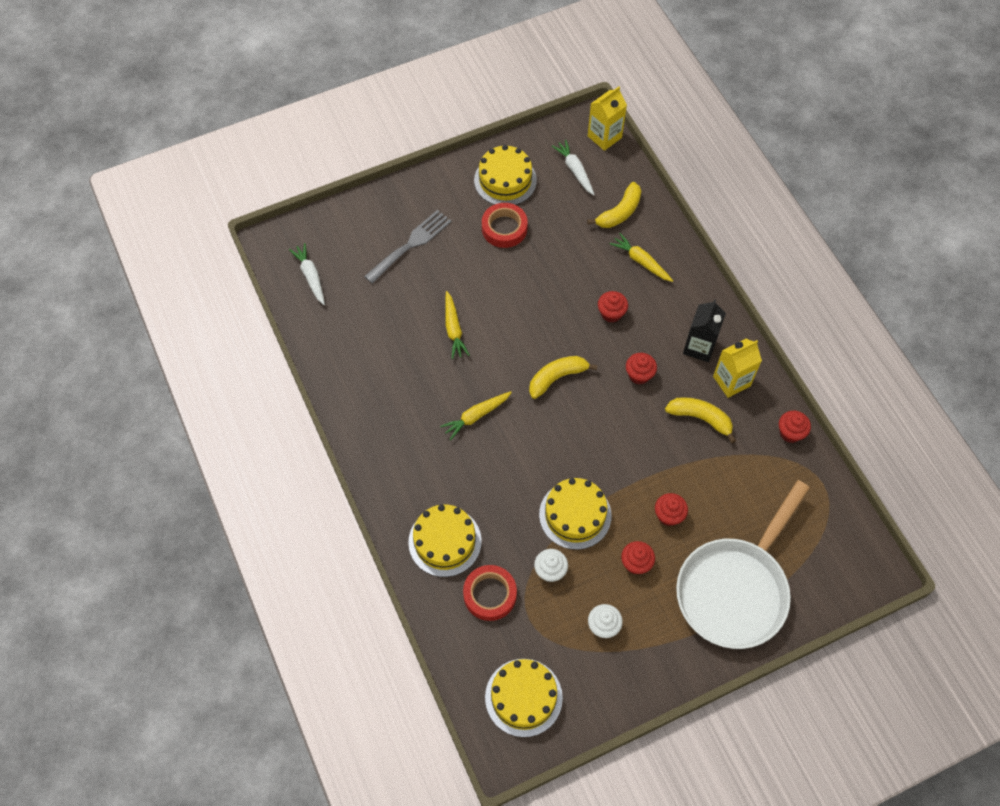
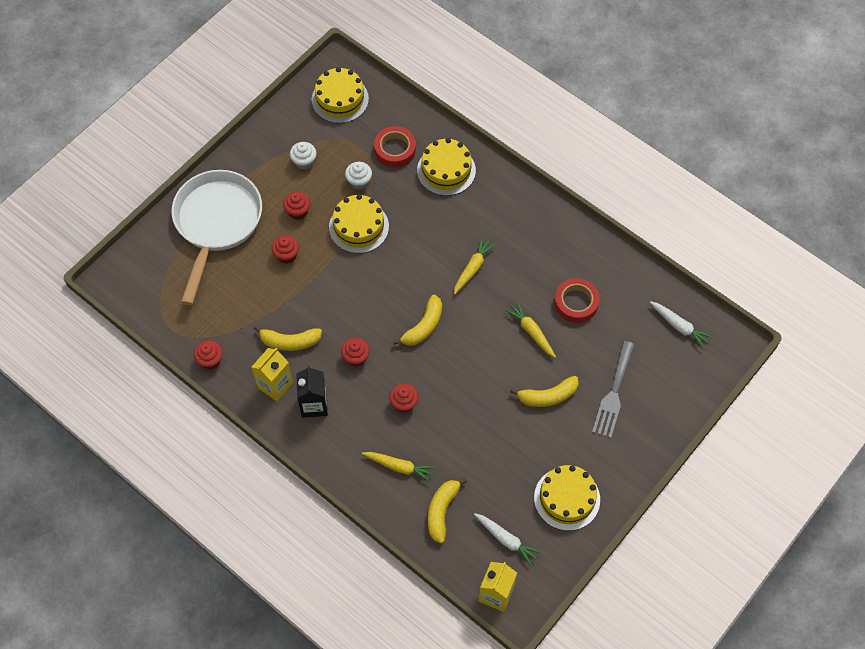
camera: 155 degrees right, 0 degrees up
(472, 266) = (547, 396): none -> yellow banana
(504, 228) = (540, 446): red tape -> red tape (576, 303)

